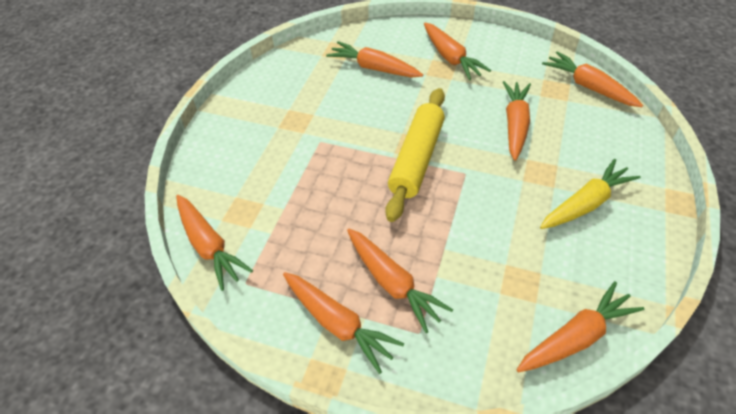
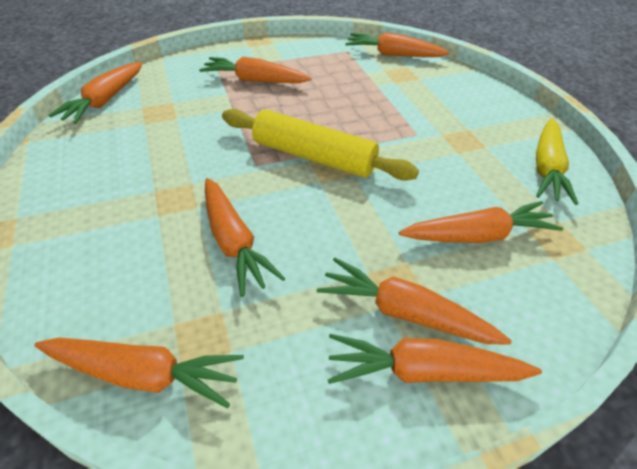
camera: 140 degrees right, 5 degrees down
(338, 324) = (271, 56): orange carrot -> orange carrot (424, 371)
(416, 159) = (313, 157): yellow rolling pin -> yellow rolling pin turned 45 degrees counterclockwise
(585, 203) = (114, 188): yellow carrot -> yellow carrot (547, 168)

